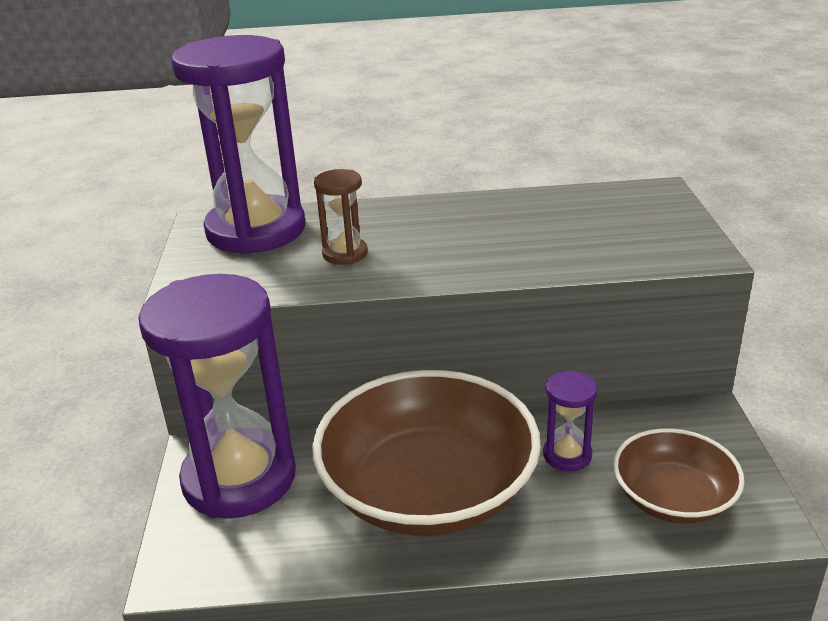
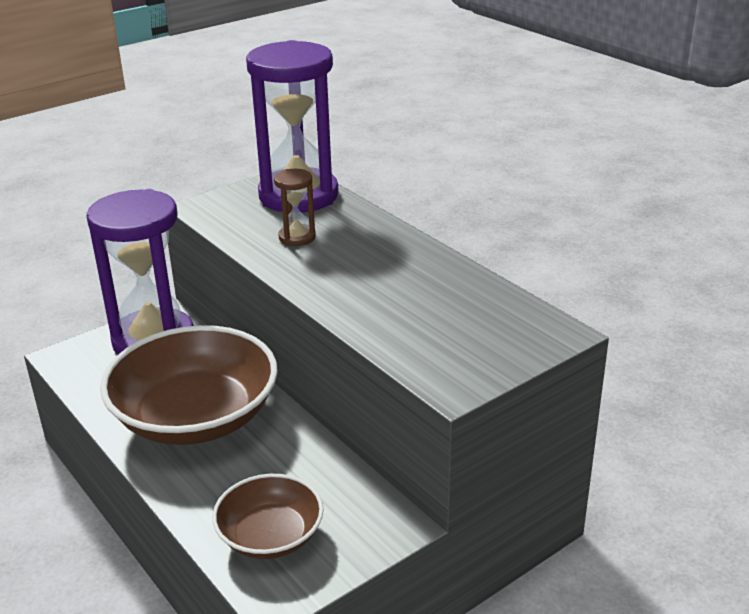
camera: 55 degrees right, 0 degrees up
(567, 455) = (281, 466): purple hourglass -> none

